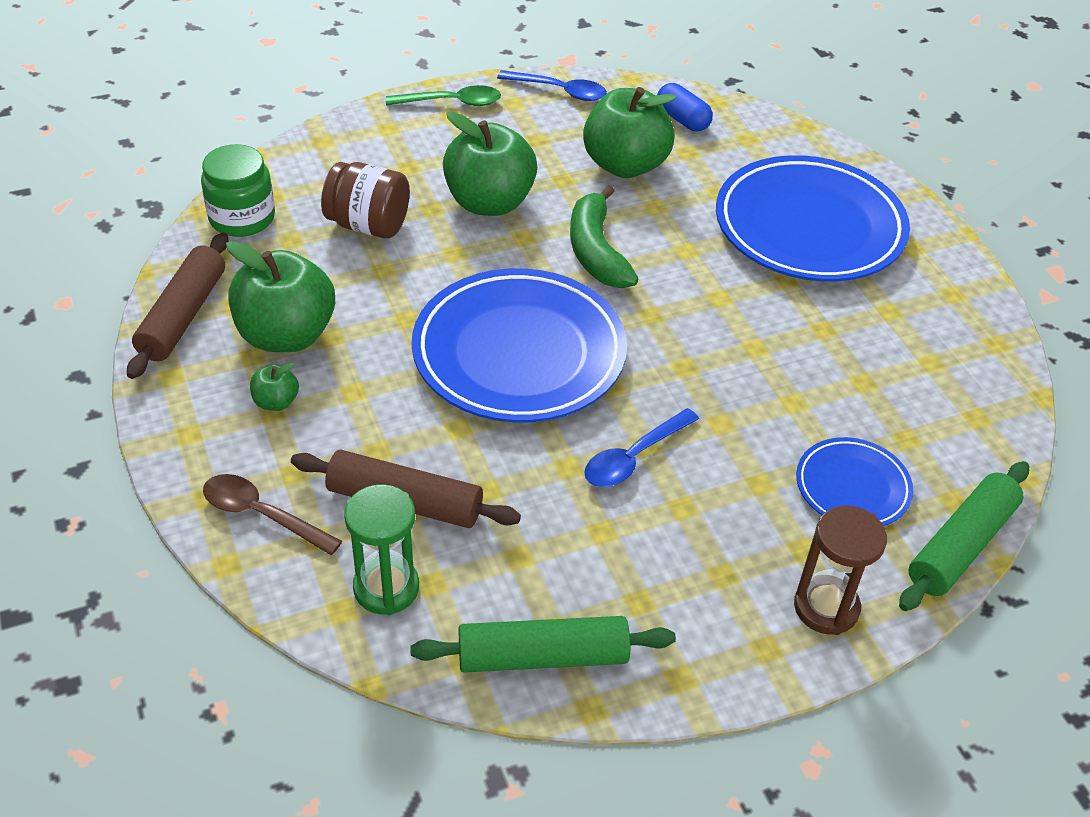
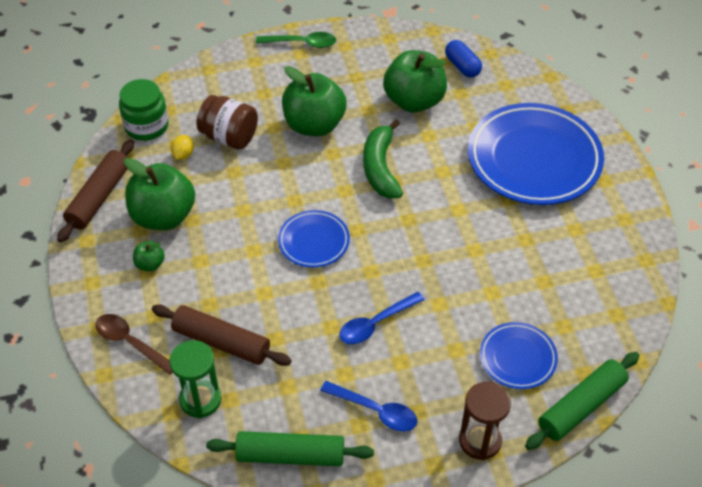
camera: 10 degrees right, 5 degrees up
(303, 252) = (183, 154): none -> yellow lemon
(519, 353) = (314, 241): blue plate -> blue plate, size x0.50
(559, 91) = (379, 38): blue spoon -> blue spoon (375, 410)

